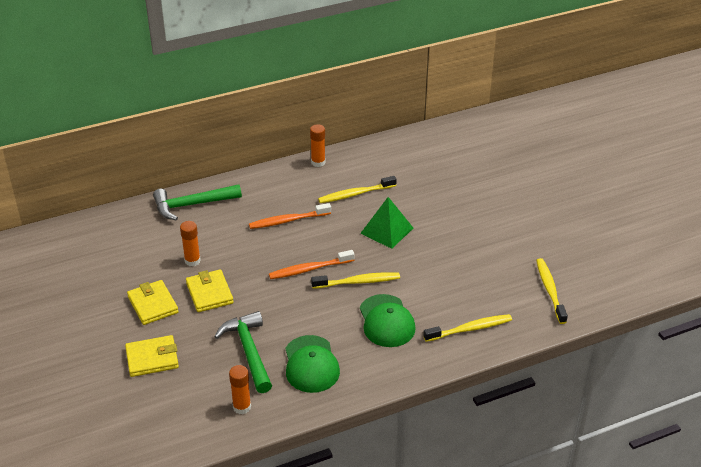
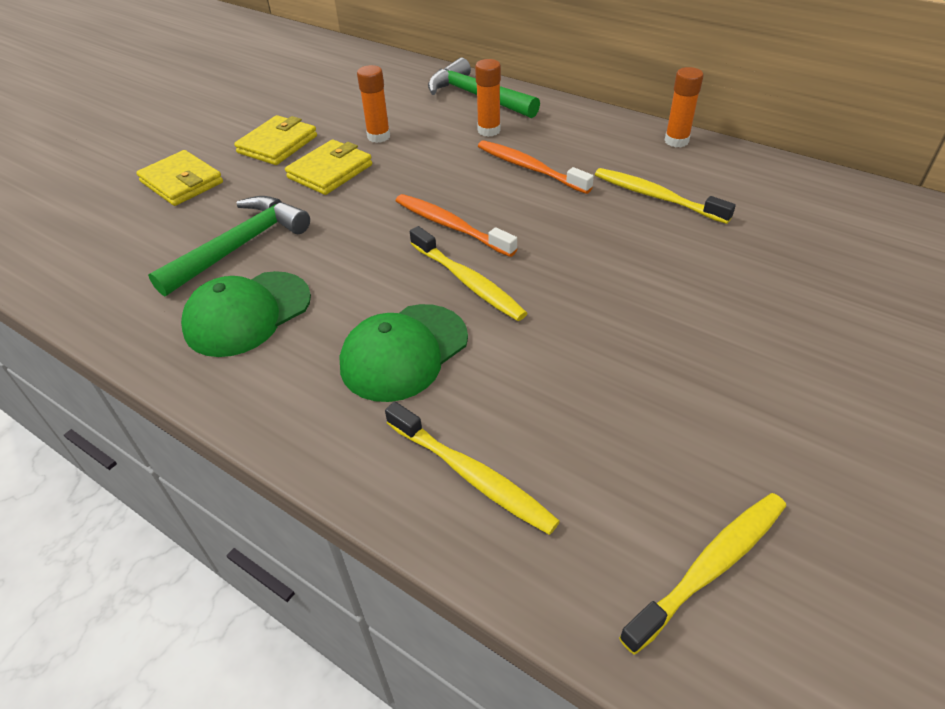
camera: 60 degrees right, 5 degrees up
(242, 407) = (123, 287): orange glue stick -> orange glue stick (489, 130)
(386, 230) = (616, 260): green pyramid -> none

